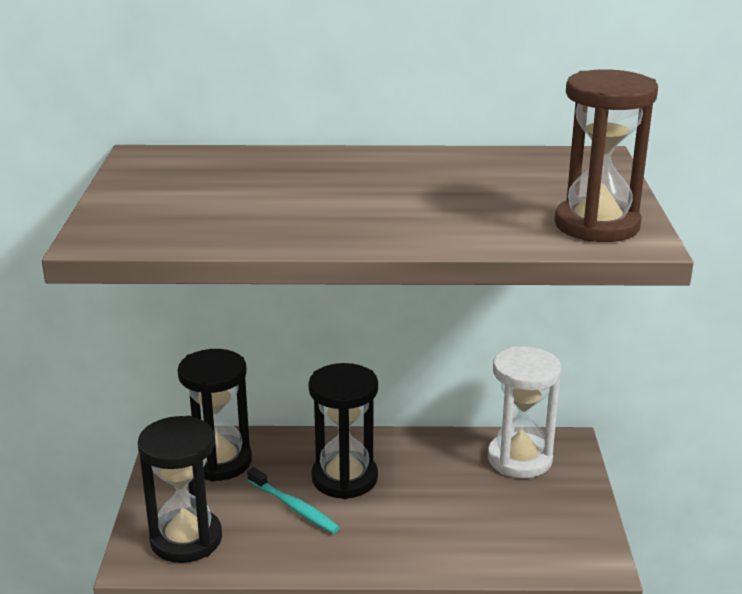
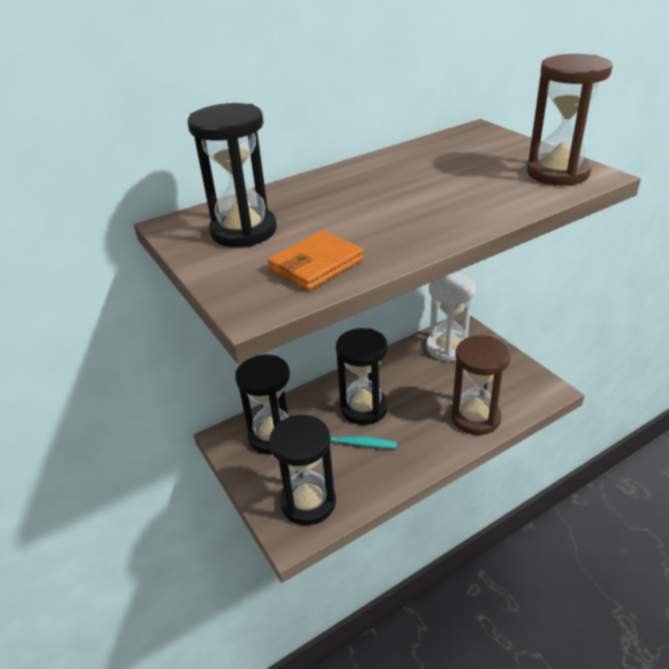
camera: 30 degrees left, 10 degrees up
(189, 178) = (243, 231): none -> black hourglass
(200, 225) = (316, 265): none -> orange wallet
(463, 547) = (475, 417): none -> brown hourglass

